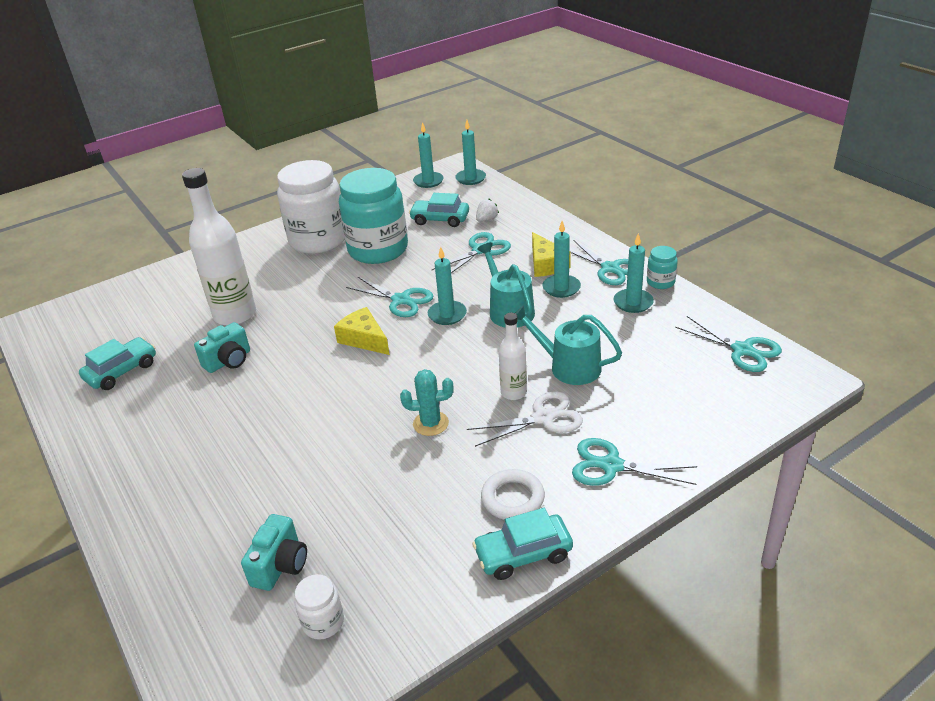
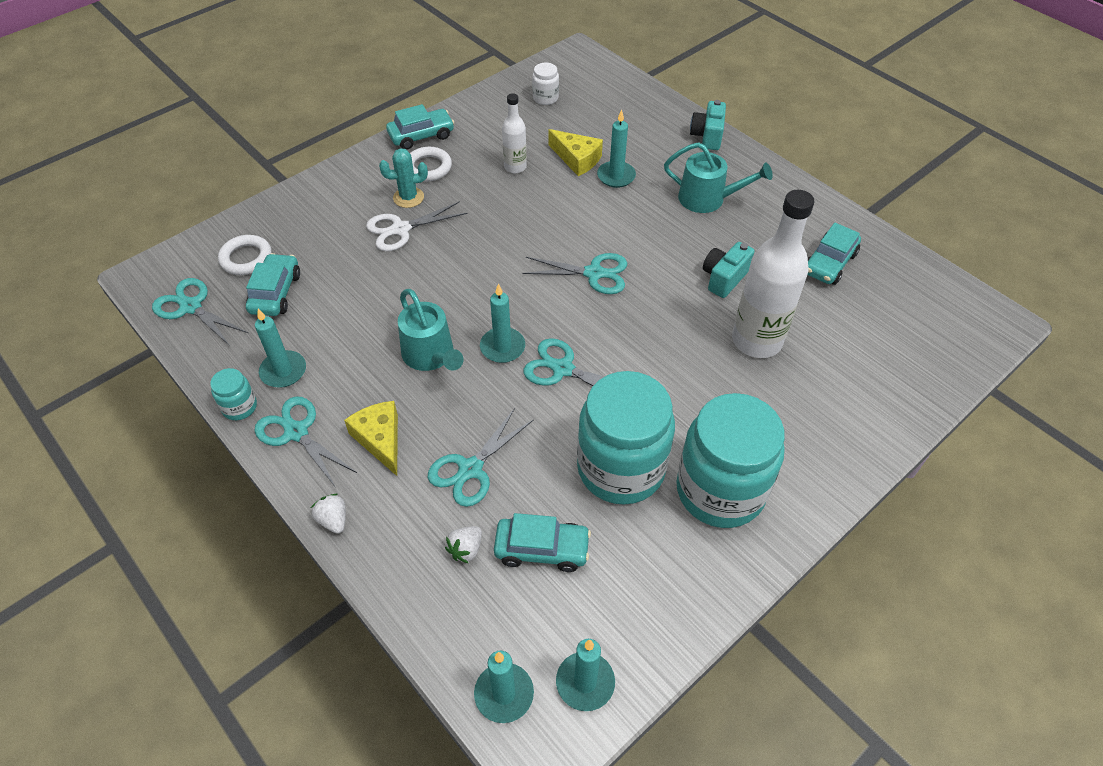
camera: 170 degrees right, 15 degrees up
(280, 565) = (586, 123): turquoise camera -> turquoise camera (707, 136)
(318, 240) = (720, 491): white jar -> turquoise jar
(364, 339) = (589, 310): yellow cheese -> yellow cheese (577, 159)
(430, 423) = (500, 221): turquoise cactus -> turquoise cactus (408, 197)
(513, 392) = (426, 252): white bottle -> white bottle (515, 167)
(561, 288) = (365, 394): turquoise candle -> turquoise candle (616, 176)
(569, 367) = (370, 282): turquoise watering can -> turquoise watering can (707, 199)
(572, 230) = (333, 520): none -> white strawberry
(611, 465) = (349, 193): turquoise scissors -> turquoise scissors (594, 273)
(663, 360) = (275, 293): none -> turquoise car
(708, 393) = (246, 258): none -> white ring

